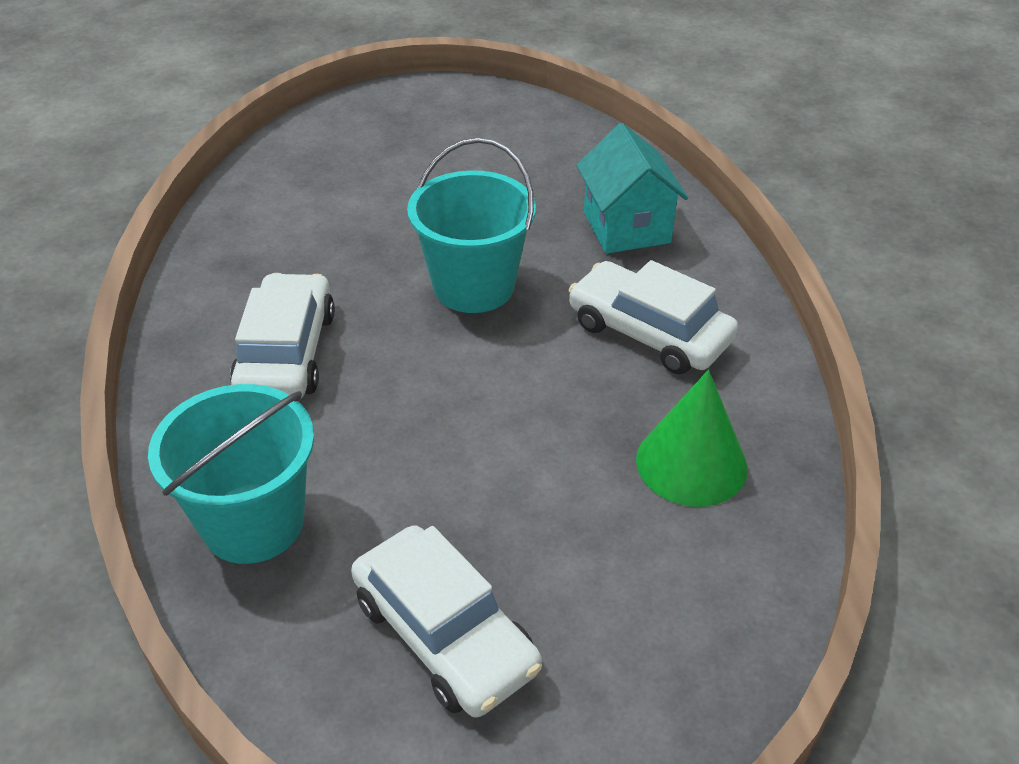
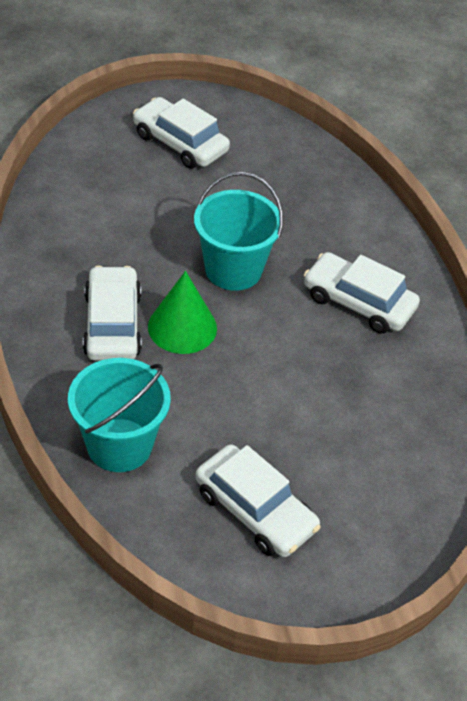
camera: 10 degrees left, 5 degrees up
(431, 138) = (180, 143): none -> white car
(626, 227) = (334, 219): turquoise house -> none
(691, 463) = (394, 395): green cone -> green cone (182, 327)

